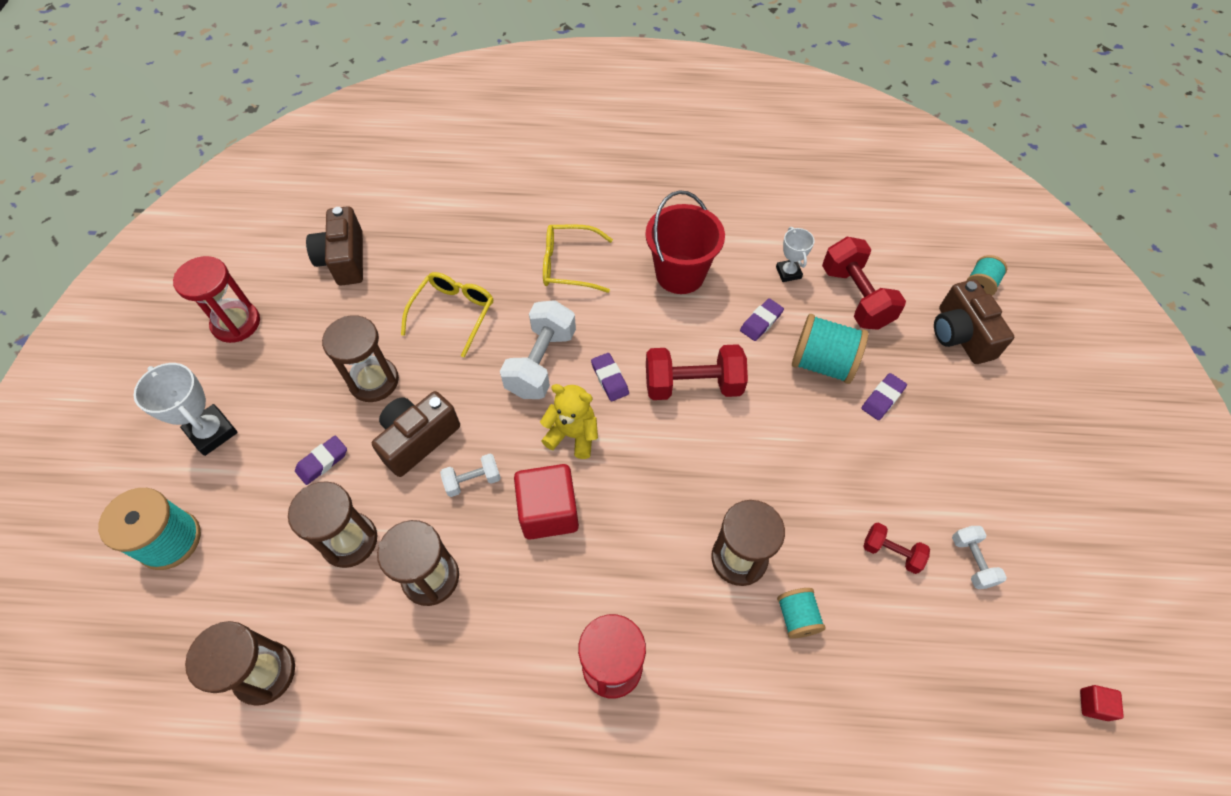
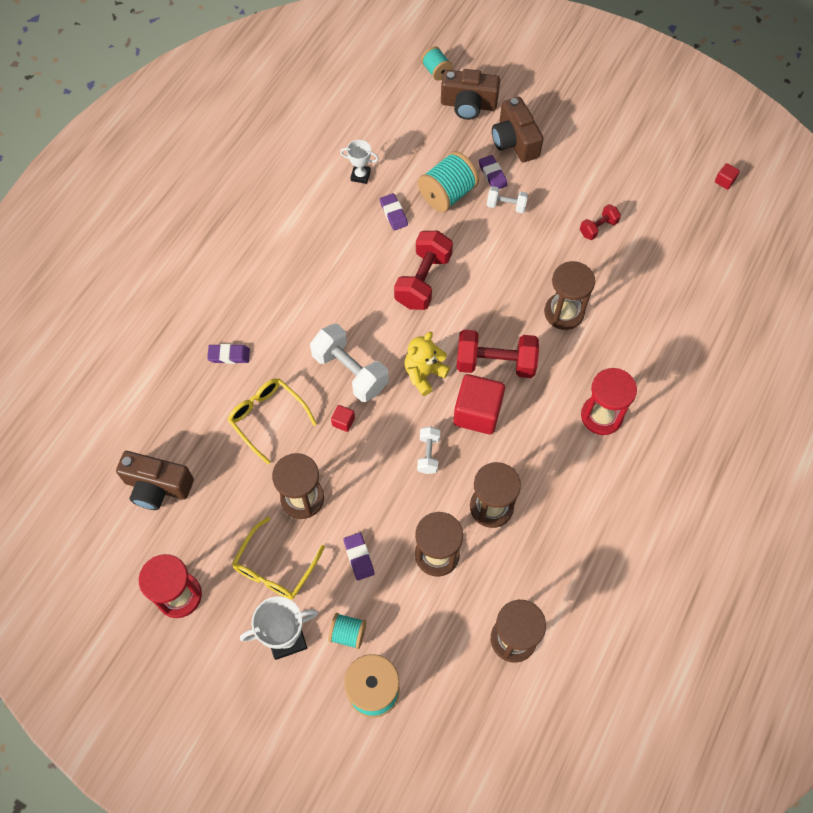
camera: 65 degrees left, 5 degrees up
(418, 439) = (374, 481): brown camera -> brown camera (514, 141)
(478, 381) = (343, 422): none -> red cube
(568, 265) = (267, 317): yellow glasses -> yellow glasses (275, 568)
(609, 379) = (389, 331): purple eraser -> purple eraser (229, 355)
(680, 274) = (321, 245): red bucket -> none
(797, 617) = (615, 299): turquoise spool -> turquoise spool (348, 633)
(855, 297) = (405, 147): red dumbbell -> red dumbbell (495, 363)
(972, 561) = (622, 190): white dumbbell -> white dumbbell (506, 205)

